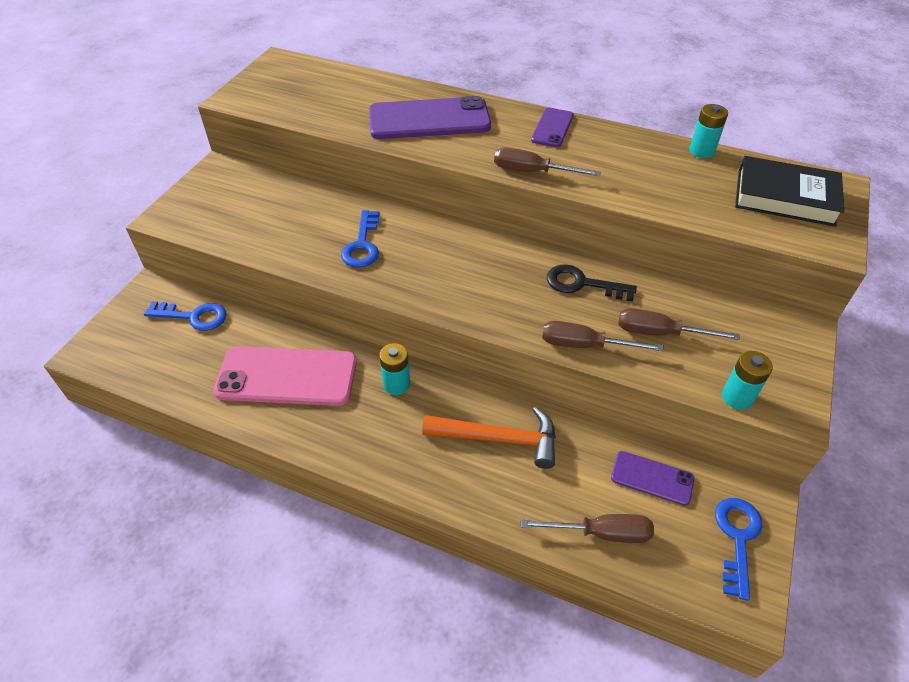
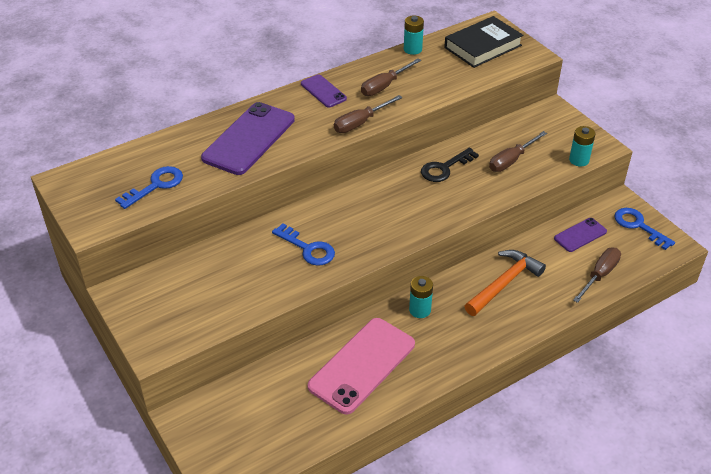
camera: 55 degrees left, 5 degrees down
(193, 316) = (245, 398): blue key -> blue key (156, 185)
(585, 345) = (495, 194): brown screwdriver -> brown screwdriver (384, 86)

